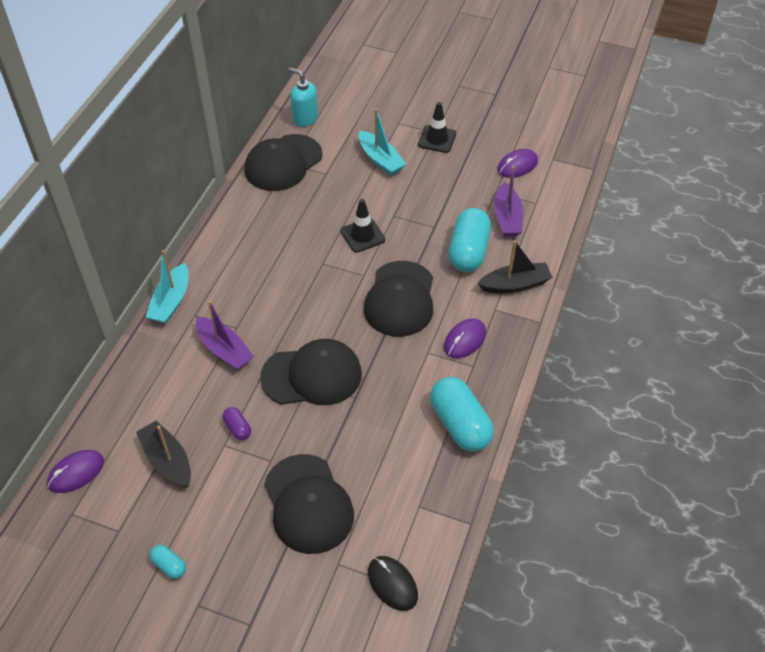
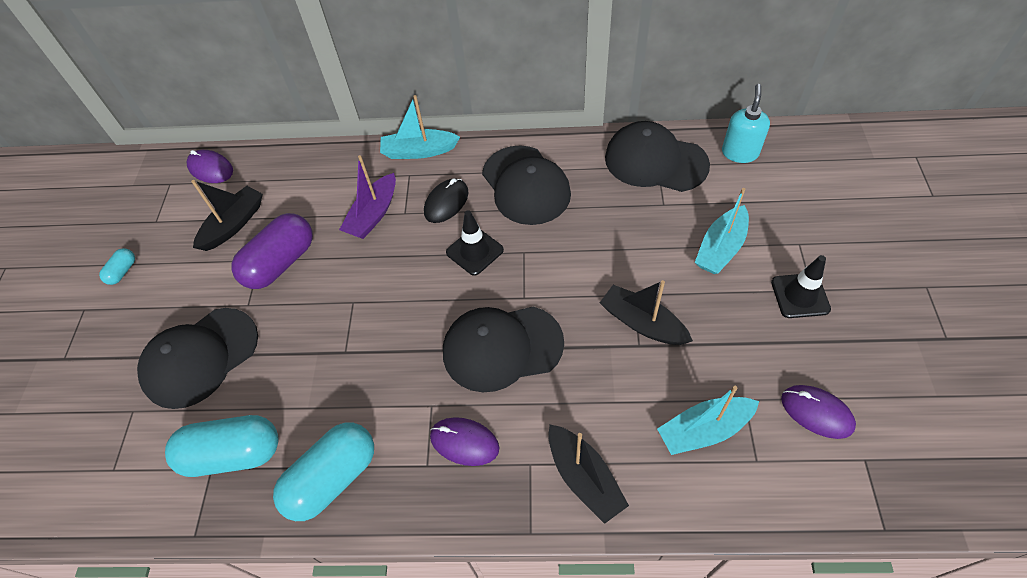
camera: 75 degrees right, 5 degrees up
(237, 428) = (280, 263): purple capsule -> purple capsule, size x2.18
(312, 375) = (362, 301): black cap -> black cap (526, 185)
(362, 235) = (584, 274): black traffic cone -> black traffic cone (474, 251)
(392, 584) = (110, 473): black mouse -> black mouse (446, 202)
(418, 219) = (642, 323): none -> black boat
(468, 251) = (616, 399): turquoise capsule -> turquoise capsule (233, 454)
(507, 218) = (704, 430): purple boat -> turquoise boat

